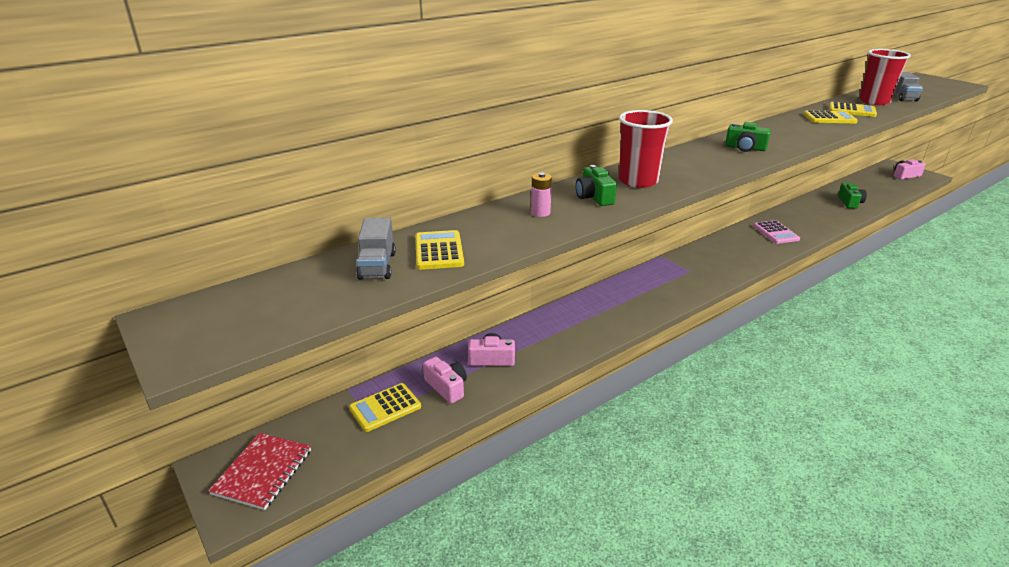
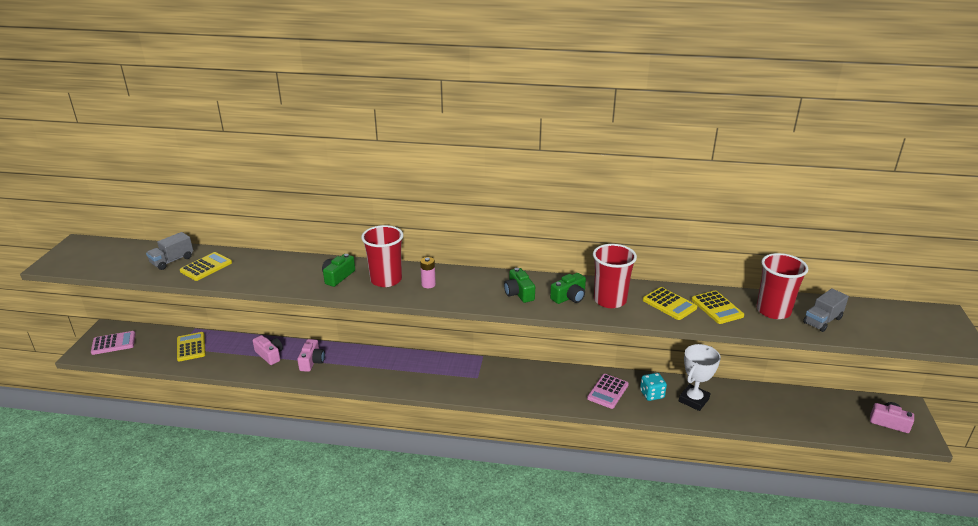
camera: 45 degrees right, 0 degrees up
(263, 472) = (113, 343): red notebook -> pink calculator
(385, 407) = (191, 347): yellow calculator -> yellow calculator turned 60 degrees clockwise
(447, 387) = (228, 355): pink camera -> pink camera (312, 361)
(540, 213) = (291, 271): pink battery -> pink battery (428, 284)
(797, 221) = (652, 394): none -> turquoise dice
(799, 129) = (610, 300): none -> red cup
(820, 212) = (693, 400): none -> white trophy
(850, 202) = (746, 409): green camera -> green camera (569, 297)

